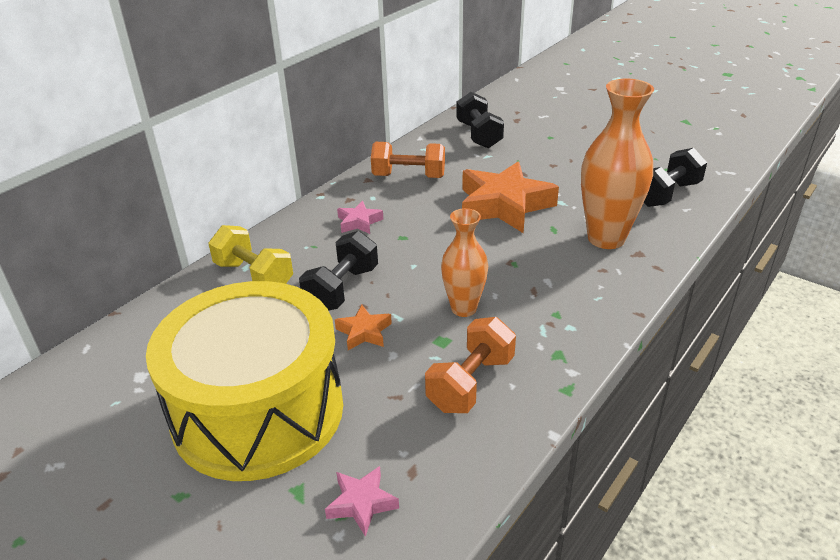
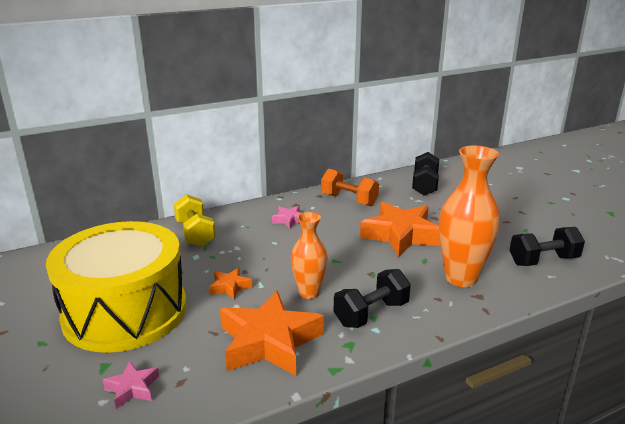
camera: 25 degrees right, 10 degrees down
(342, 289) = (240, 257): black dumbbell -> black dumbbell (371, 314)
(470, 383) = (269, 341): orange dumbbell -> orange star

